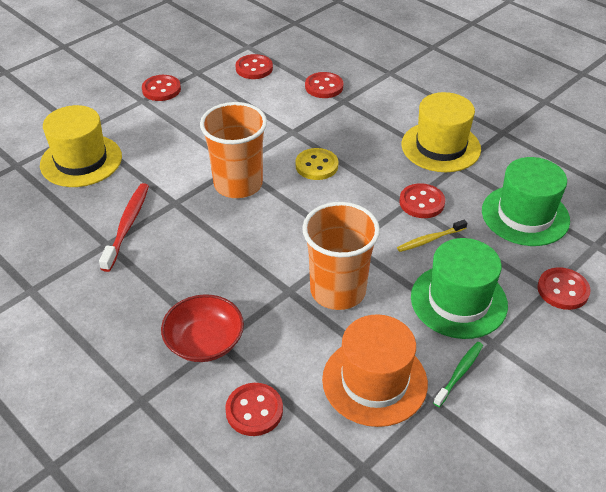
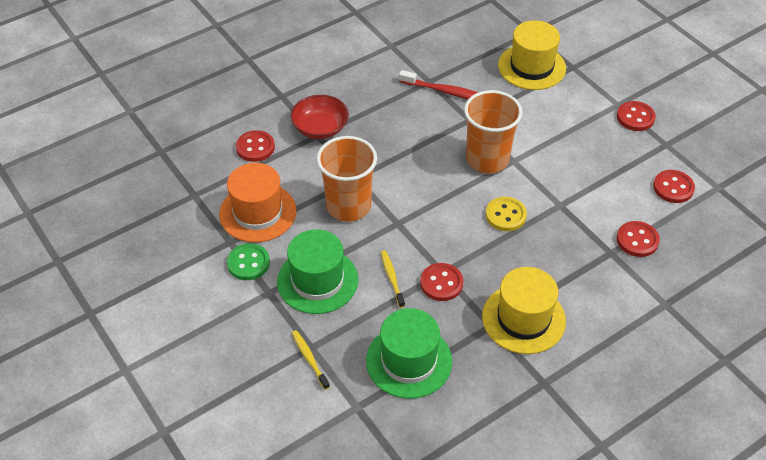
camera: 100 degrees right, 5 degrees up
(459, 373) = (248, 263): green toothbrush -> green button
(562, 290) = (309, 359): red button -> yellow toothbrush

